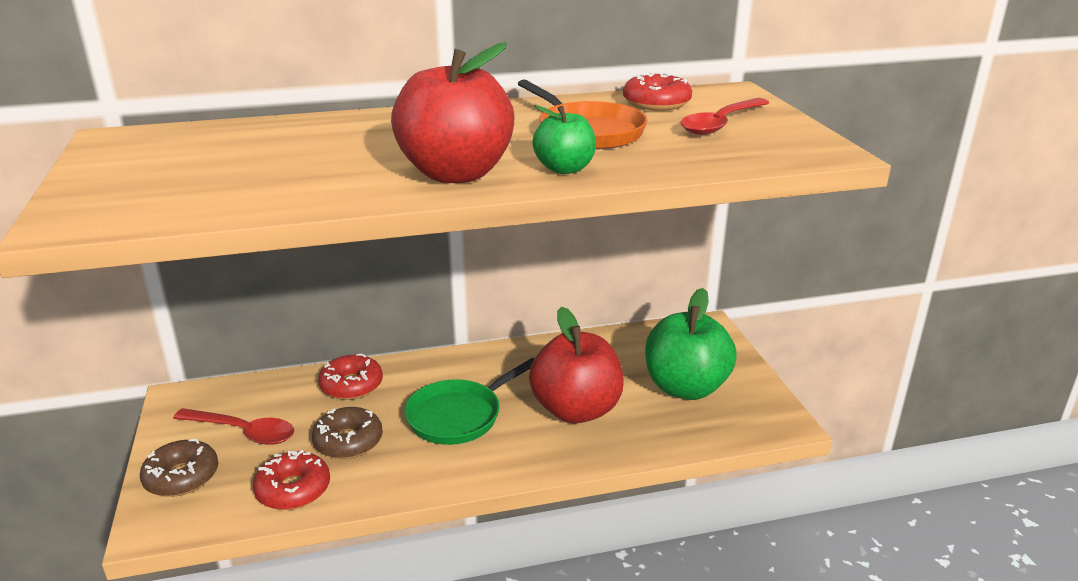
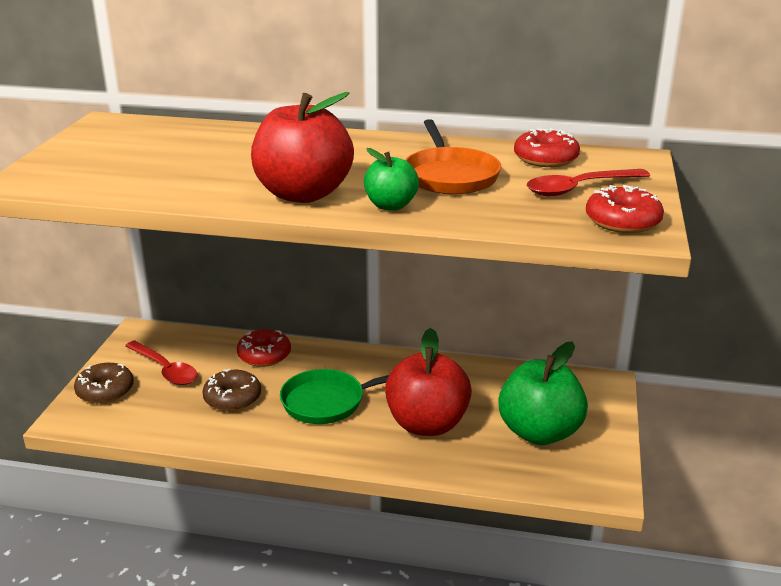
camera: 25 degrees right, 0 degrees up
(293, 490) = (171, 422): red donut -> red donut (622, 221)

